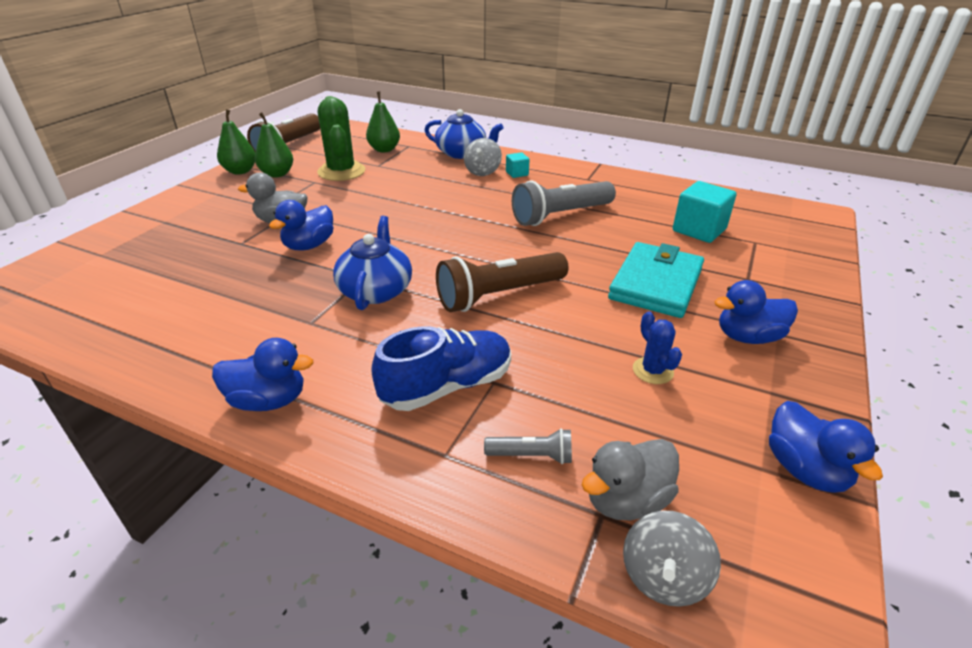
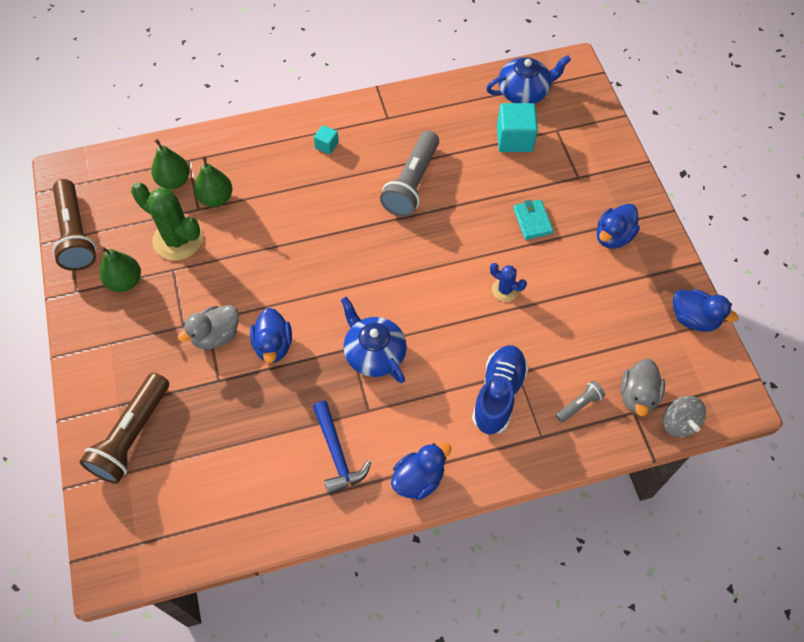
camera: 40 degrees left, 25 degrees up
(237, 334) = (337, 454): none -> blue hammer
(240, 171) = (84, 301): green pear -> green pear (216, 198)
(462, 153) = (250, 142): blue teapot -> blue teapot (524, 92)
(482, 171) = (297, 160): grey spinning top -> none
(499, 295) = (453, 300): brown flashlight -> brown flashlight (132, 435)
(652, 371) = (587, 302): blue cactus -> blue cactus (505, 290)
(655, 284) = (532, 221): turquoise wallet -> turquoise wallet, size x0.53

